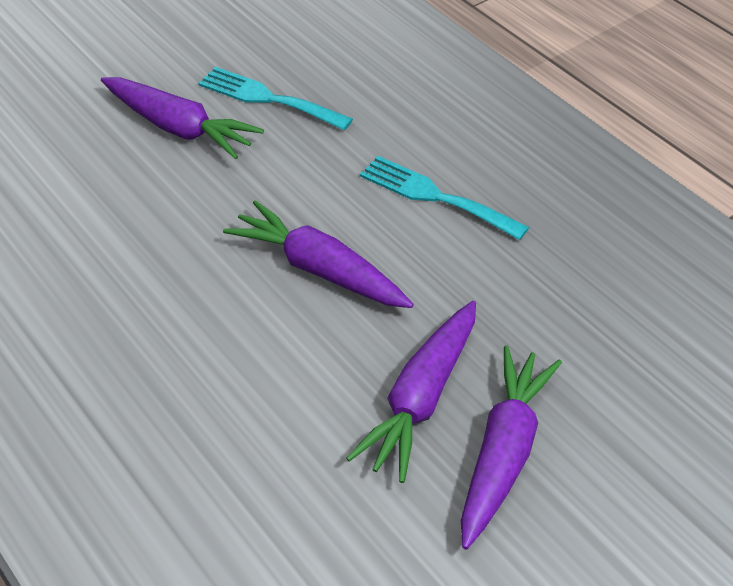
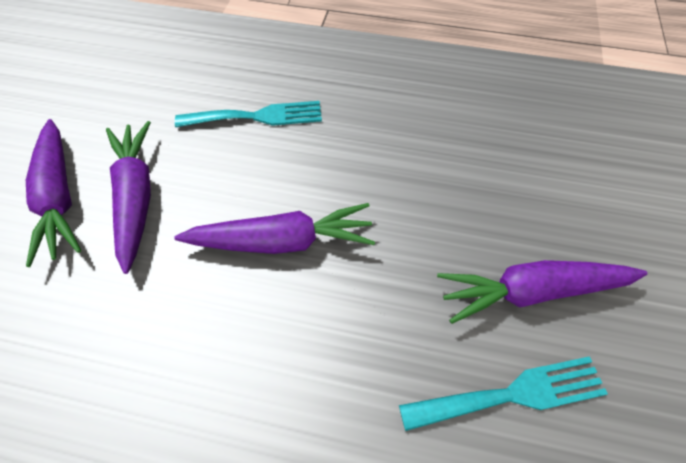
camera: 140 degrees right, 10 degrees up
(435, 196) = (244, 388): turquoise fork -> turquoise fork (257, 117)

